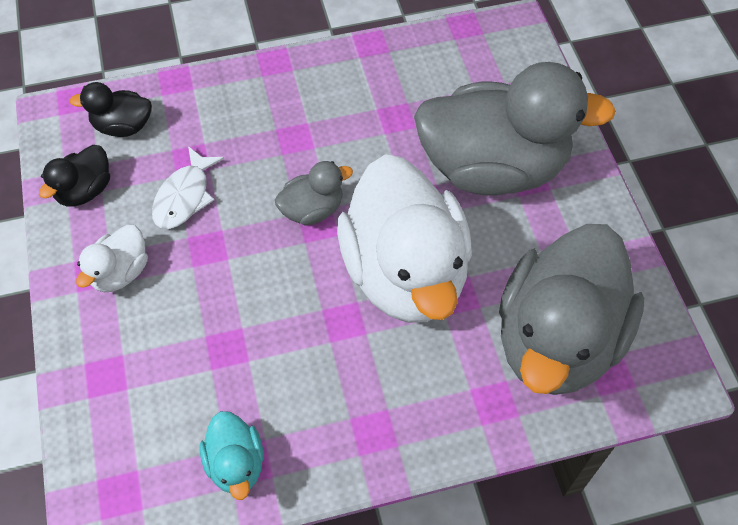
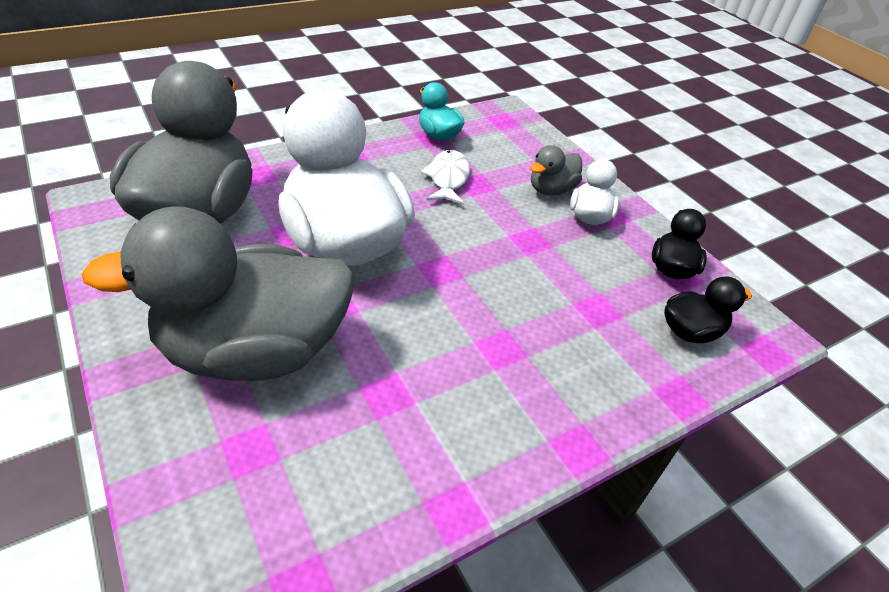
camera: 160 degrees right, 15 degrees down
(184, 197) = (578, 276): white fish -> white fish (448, 178)
(312, 210) = (450, 281): grey duck -> grey duck (551, 190)

